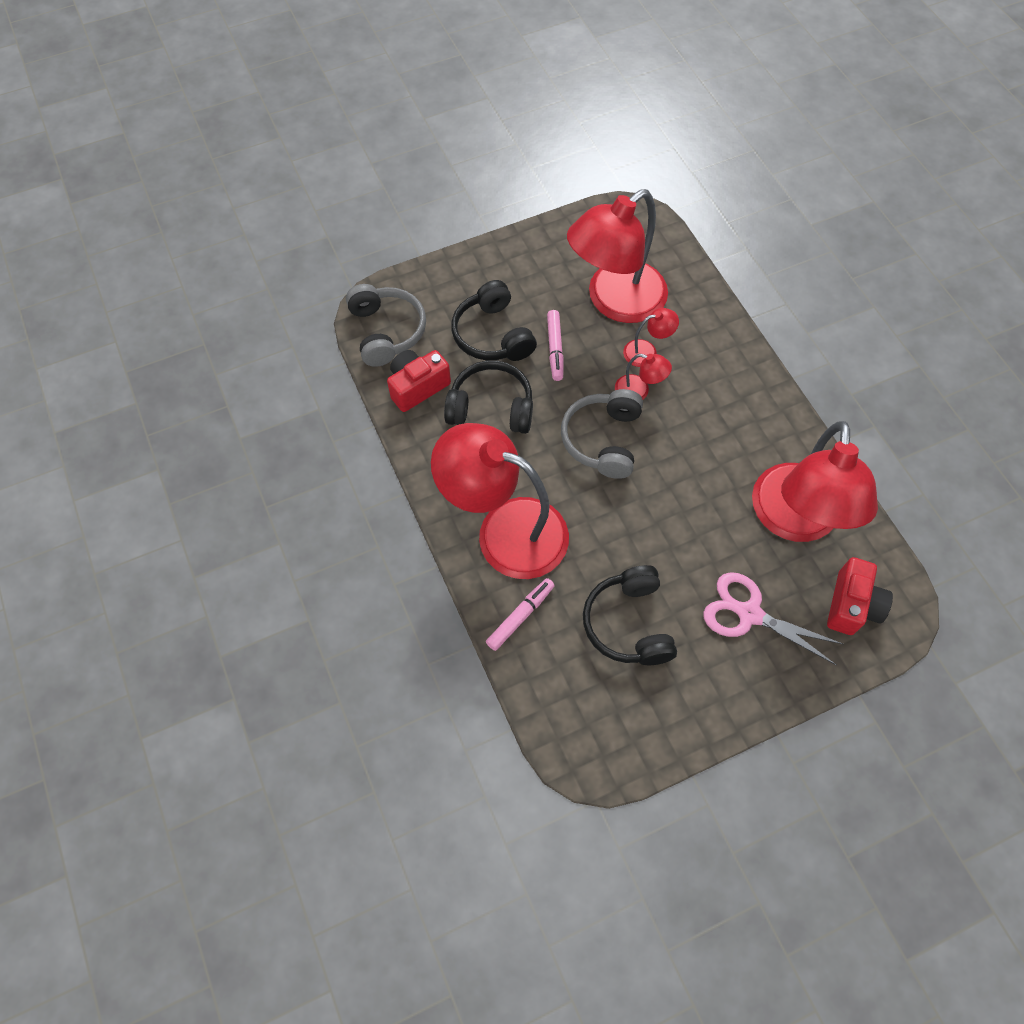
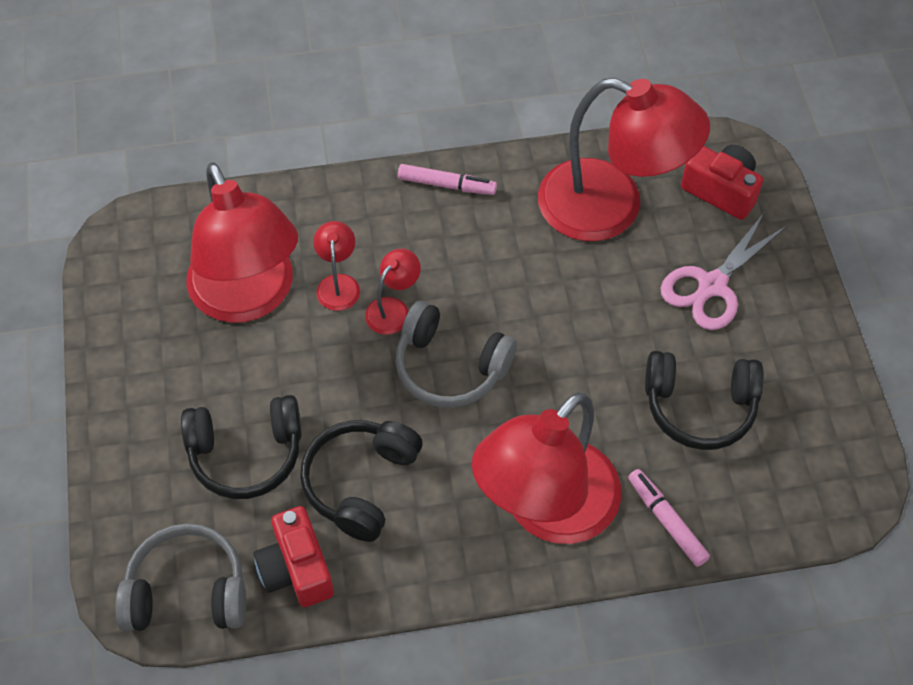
camera: 75 degrees left, 5 degrees down
(555, 349) = (296, 385): pink marker -> pink marker (447, 185)

